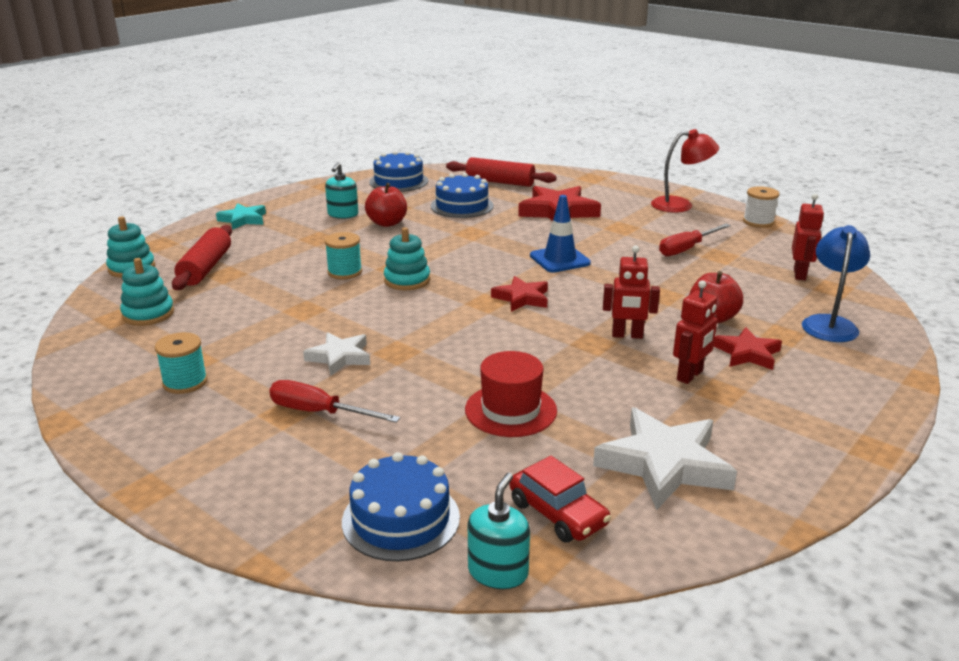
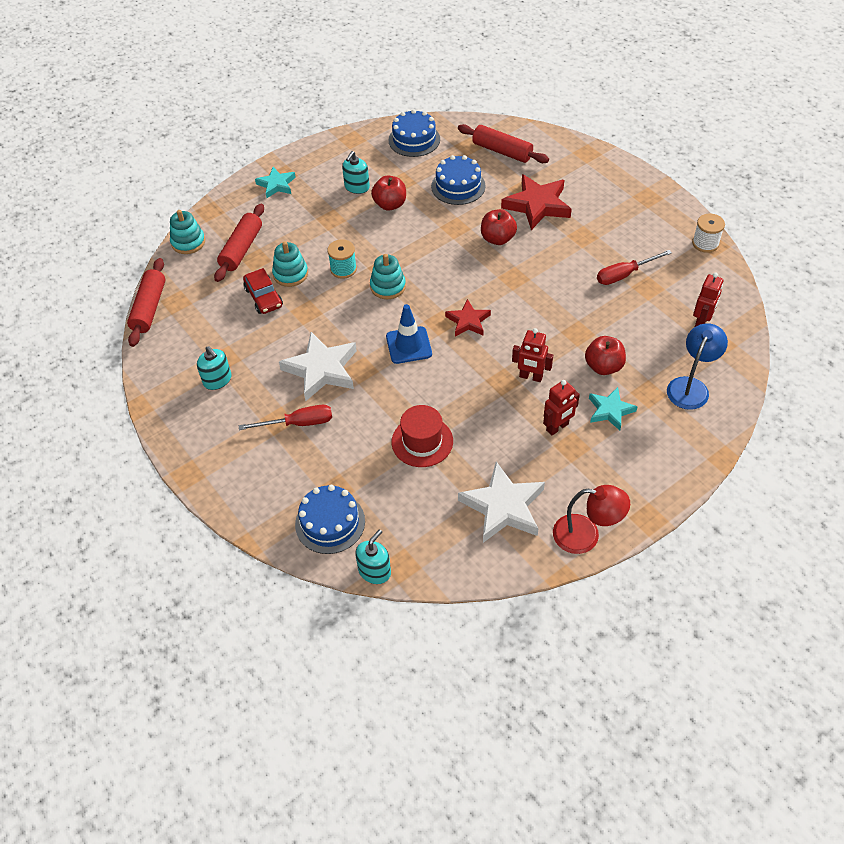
camera: 15 degrees right, 25 degrees up
(77, 326) = (149, 308): none -> red rolling pin
(148, 314) = (197, 301): turquoise stacking toy -> turquoise stacking toy (290, 274)
(185, 382) = (217, 380): turquoise spool -> turquoise soap dispenser
(319, 412) = (298, 423): red screwdriver -> red screwdriver turned 135 degrees clockwise
(339, 357) = (321, 369): white star -> white star, size x1.68
(525, 236) = (497, 239): none -> red apple
(557, 513) = (422, 535): red car -> red car (264, 297)
(559, 259) = (514, 275): blue traffic cone -> blue traffic cone (408, 345)
(680, 205) = (648, 208): red lamp -> red lamp (586, 535)
(747, 353) = (610, 410): red star -> turquoise star

